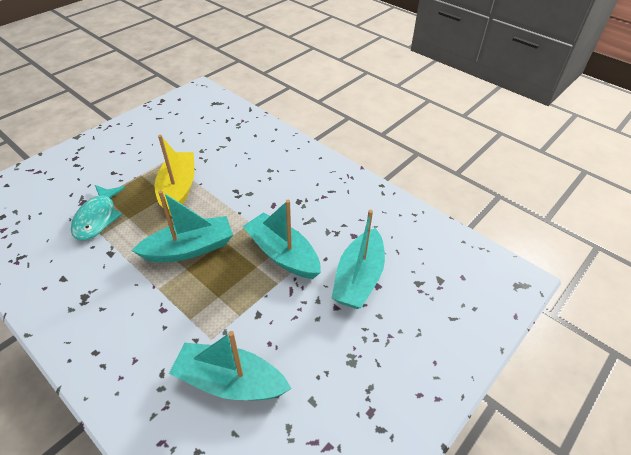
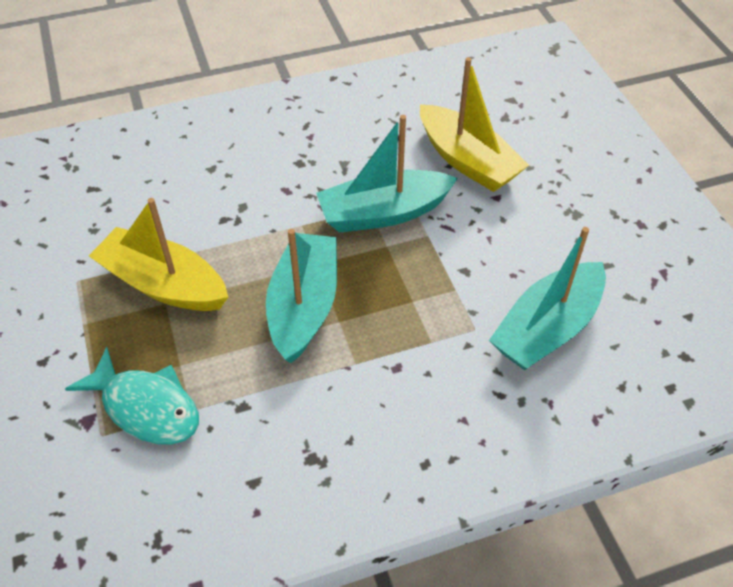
camera: 60 degrees left, 5 degrees up
(358, 278) = (467, 161): turquoise boat -> yellow boat

